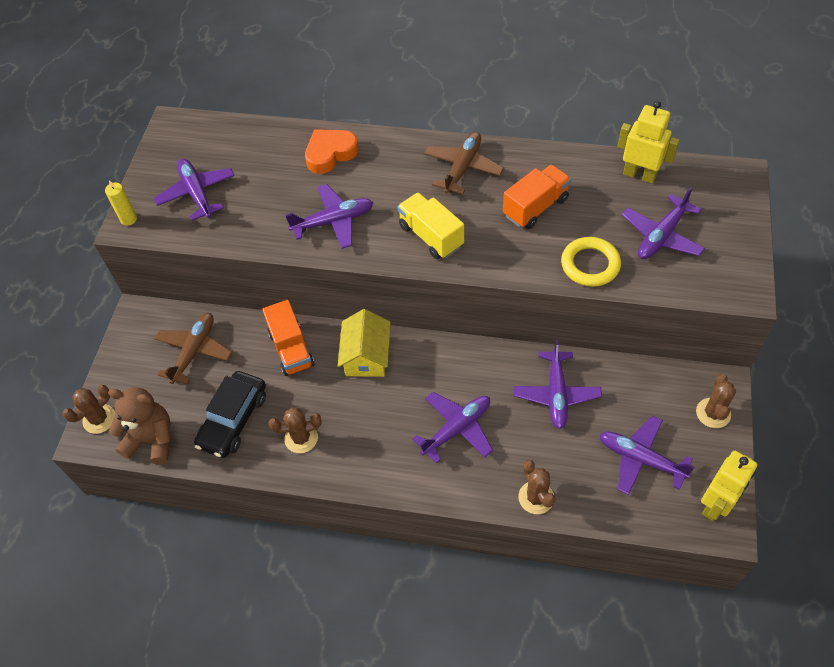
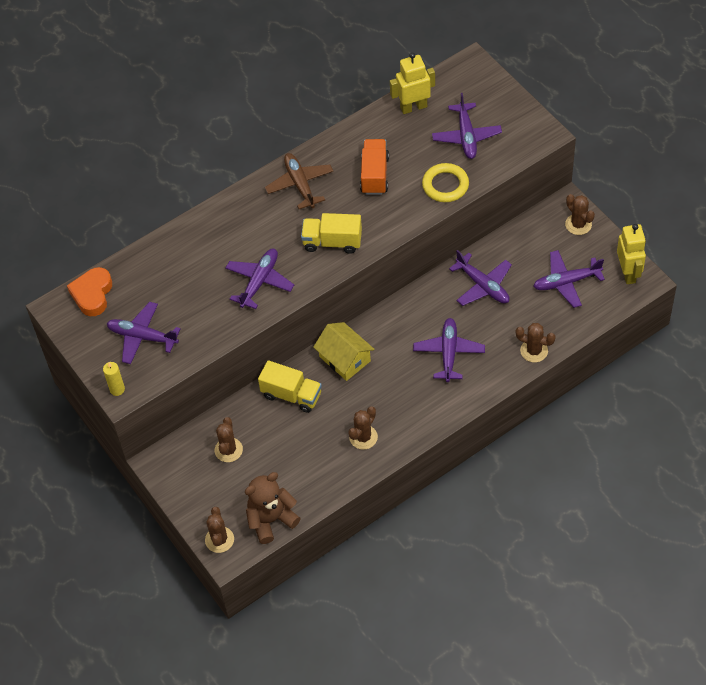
camera: 45 degrees left, 0 degrees up
(194, 351) = (228, 450): brown plane -> brown cactus
(233, 420) = (308, 464): black car -> none
(291, 349) = (291, 395): orange truck -> yellow truck
(330, 154) = (200, 242): orange heart -> orange heart (92, 294)

